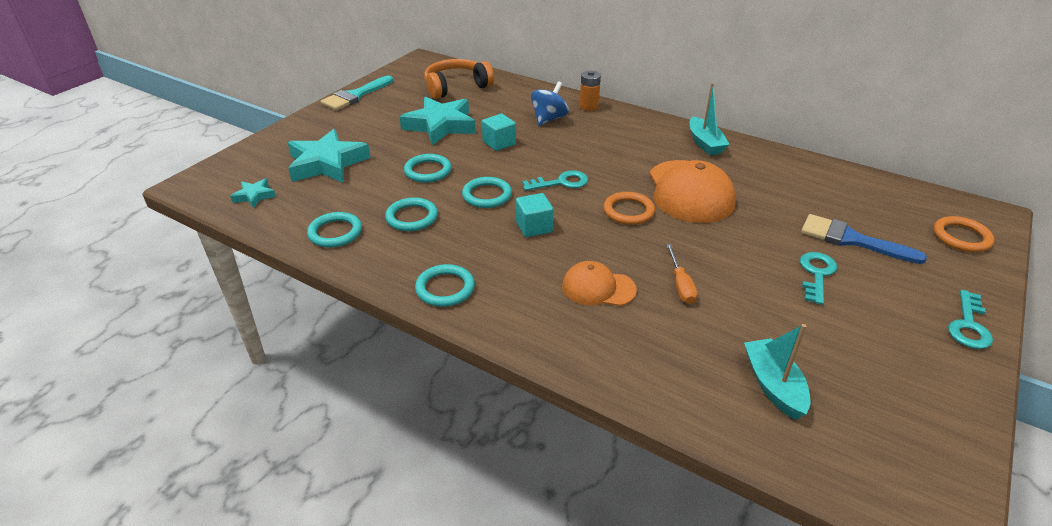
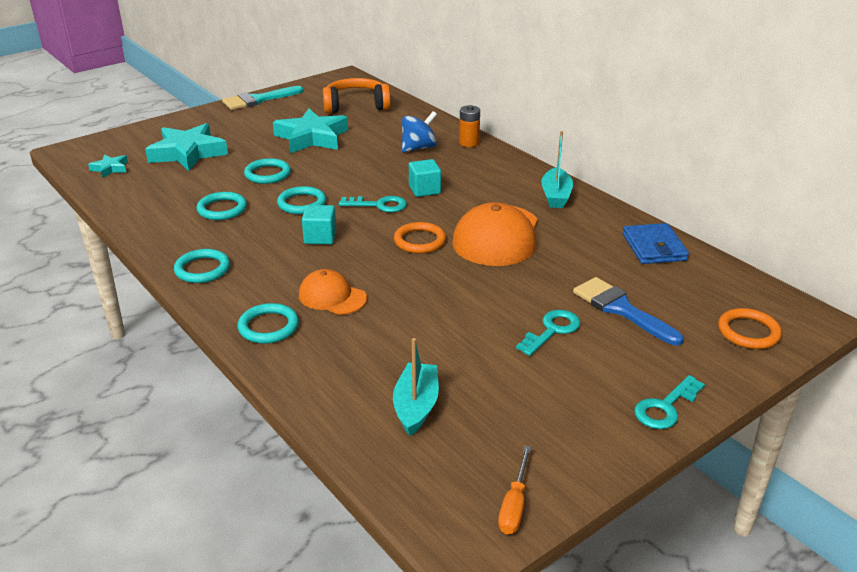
camera: 20 degrees right, 5 degrees down
(335, 232) = (150, 209): turquoise ring -> turquoise ring (268, 327)
(499, 143) = (352, 161): turquoise cube -> turquoise cube (424, 190)
(680, 284) = (409, 310): orange screwdriver -> orange screwdriver (514, 505)
(823, 175) = (654, 247): none -> blue wallet

